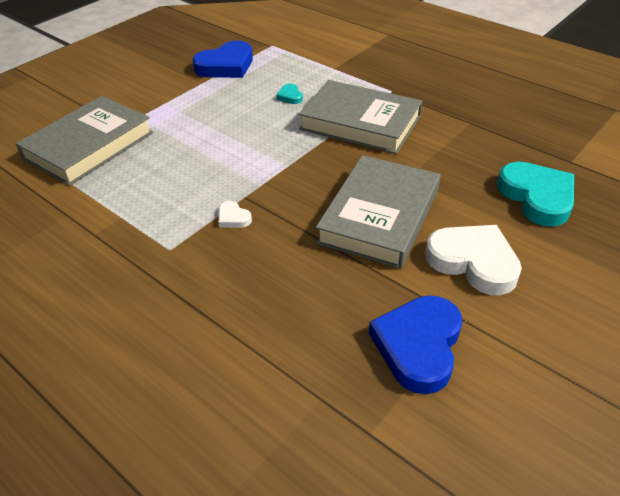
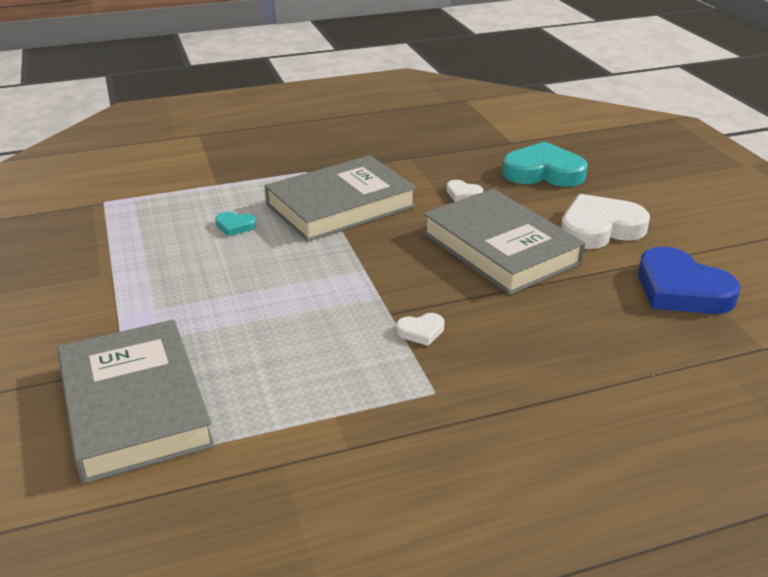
camera: 60 degrees left, 10 degrees down
(226, 66) = (100, 244): blue heart -> none
(443, 168) = (463, 194): none -> white heart

